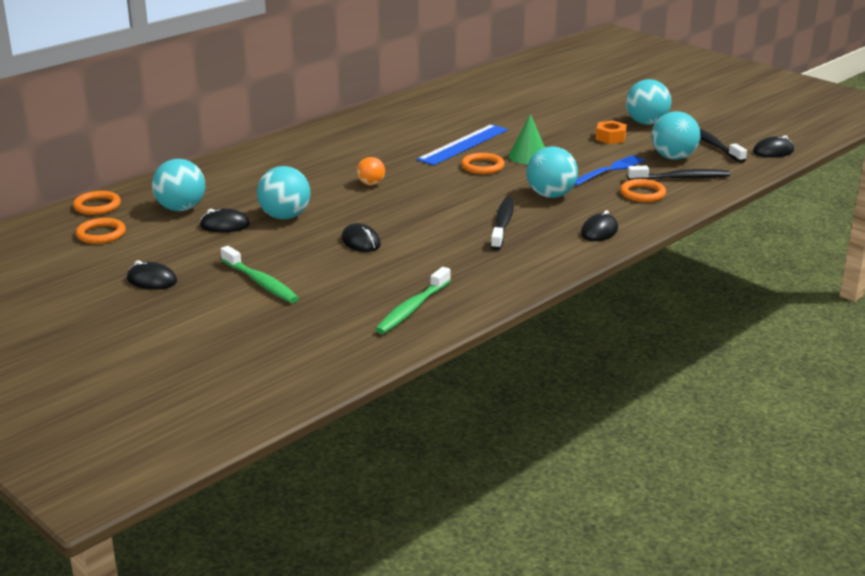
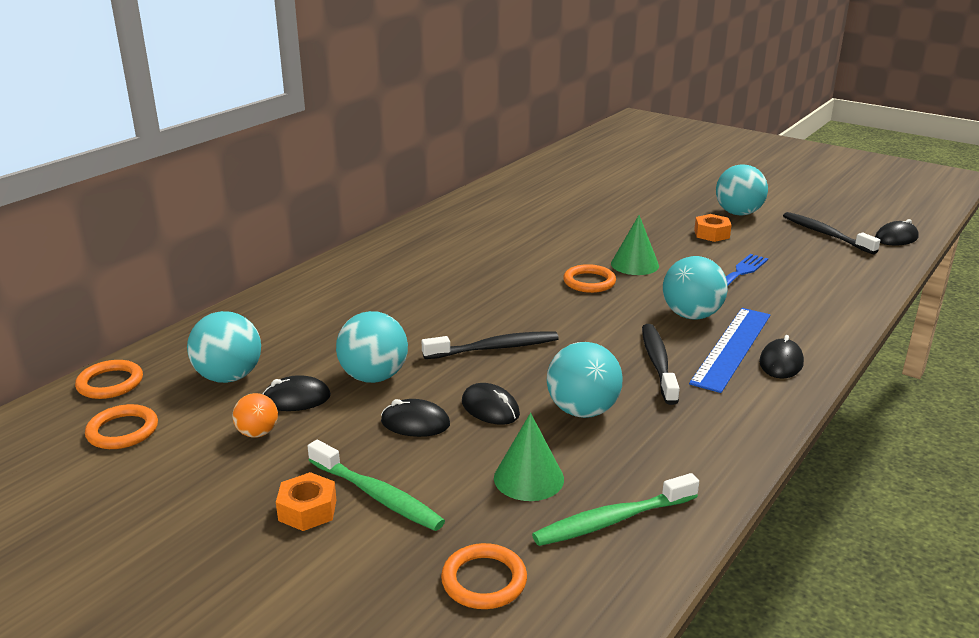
camera: 10 degrees left, 0 degrees up
(152, 280) = (214, 509): black mouse -> black mouse (415, 423)
(212, 286) = (307, 510): none -> orange nut
(367, 282) = (528, 478): none -> green cone
(371, 184) = (466, 317): orange ball -> orange ball (257, 433)
(412, 309) = (612, 520): green toothbrush -> green toothbrush turned 45 degrees clockwise
(463, 145) = (552, 255): blue ruler -> blue ruler (732, 348)
(642, 194) = (795, 304): orange ring -> orange ring (484, 580)
(673, 157) = (796, 253): turquoise ball -> turquoise ball (582, 411)
(681, 178) = (823, 280): black toothbrush -> black toothbrush (494, 348)

